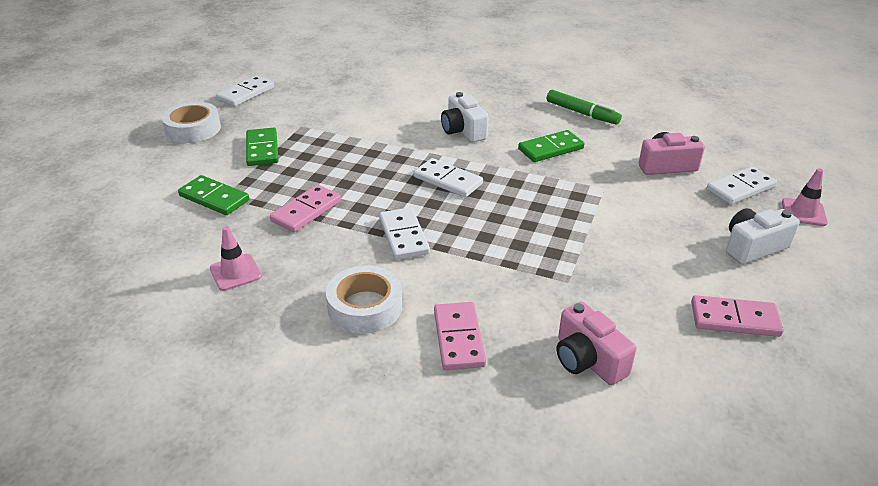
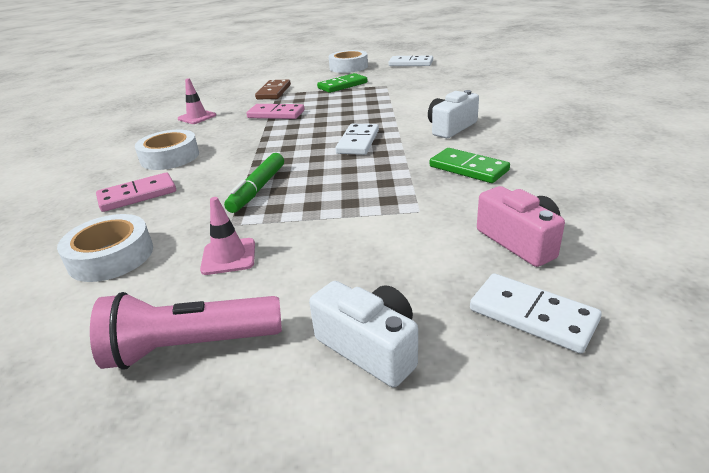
camera: 70 degrees right, 5 degrees down
(214, 198) = (273, 92): green domino -> brown domino
(404, 236) = (263, 147): white domino -> none
(582, 113) = (575, 168): green marker -> green marker (257, 189)
(588, 360) = (111, 256): pink camera -> white tape
(734, 319) = (190, 347): pink domino -> pink flashlight
(803, 212) = (527, 401): pink traffic cone -> pink traffic cone (228, 256)

